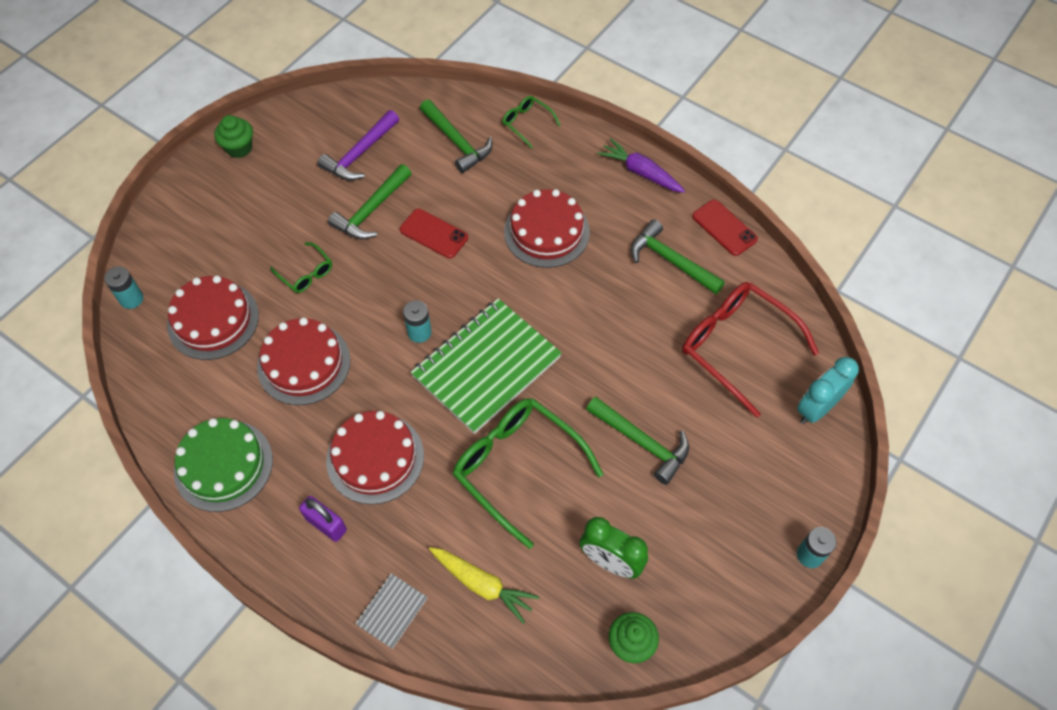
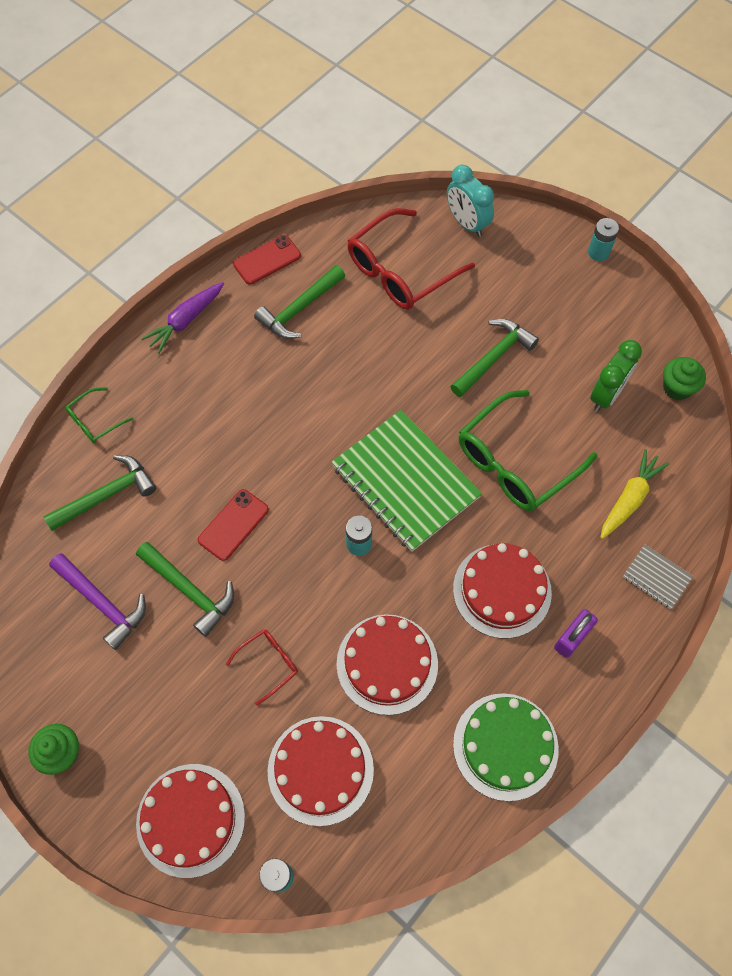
camera: 85 degrees left, 5 degrees up
(305, 273) = (268, 664): green glasses -> red glasses
(546, 232) = (248, 414): red cake -> red cake (190, 819)

